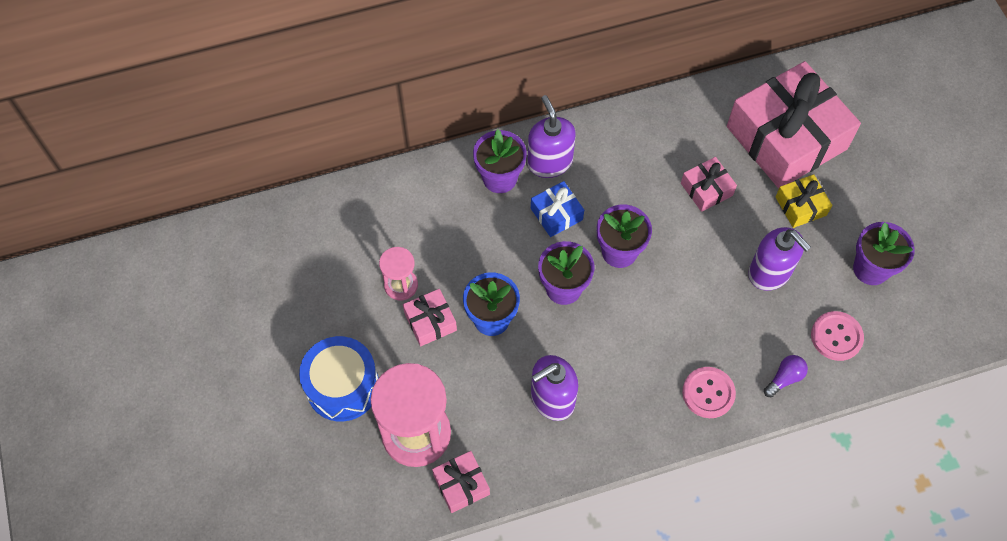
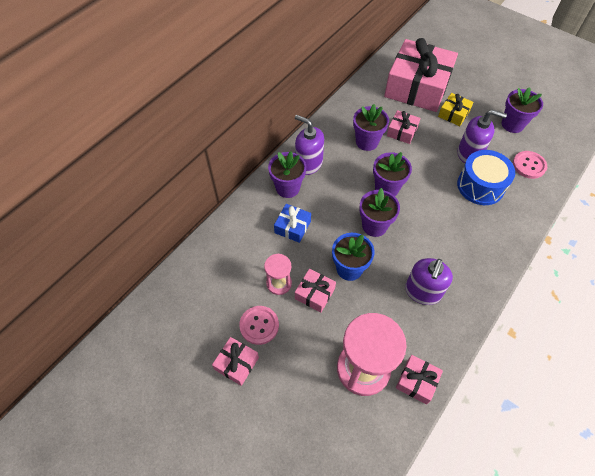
camera: 35 degrees left, 5 degrees down
(293, 341) = (236, 363): none -> pink gift
(342, 386) = (292, 371): blue drum -> blue drum (480, 186)
(556, 214) = (336, 188): blue gift -> blue gift (292, 227)
(647, 176) = (367, 142): none -> purple flower pot
(708, 393) = (498, 233): pink button -> pink button (259, 325)
(784, 378) = (526, 201): purple light bulb -> none

